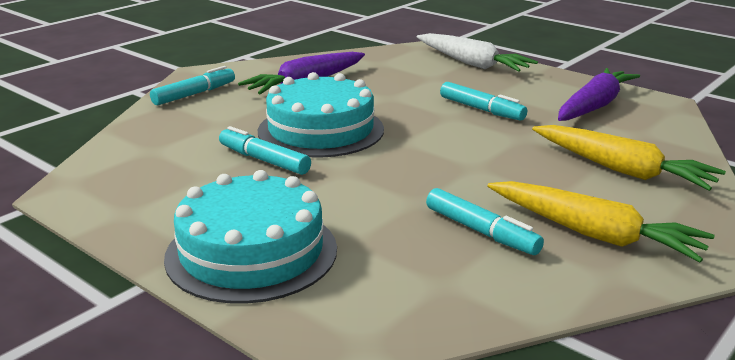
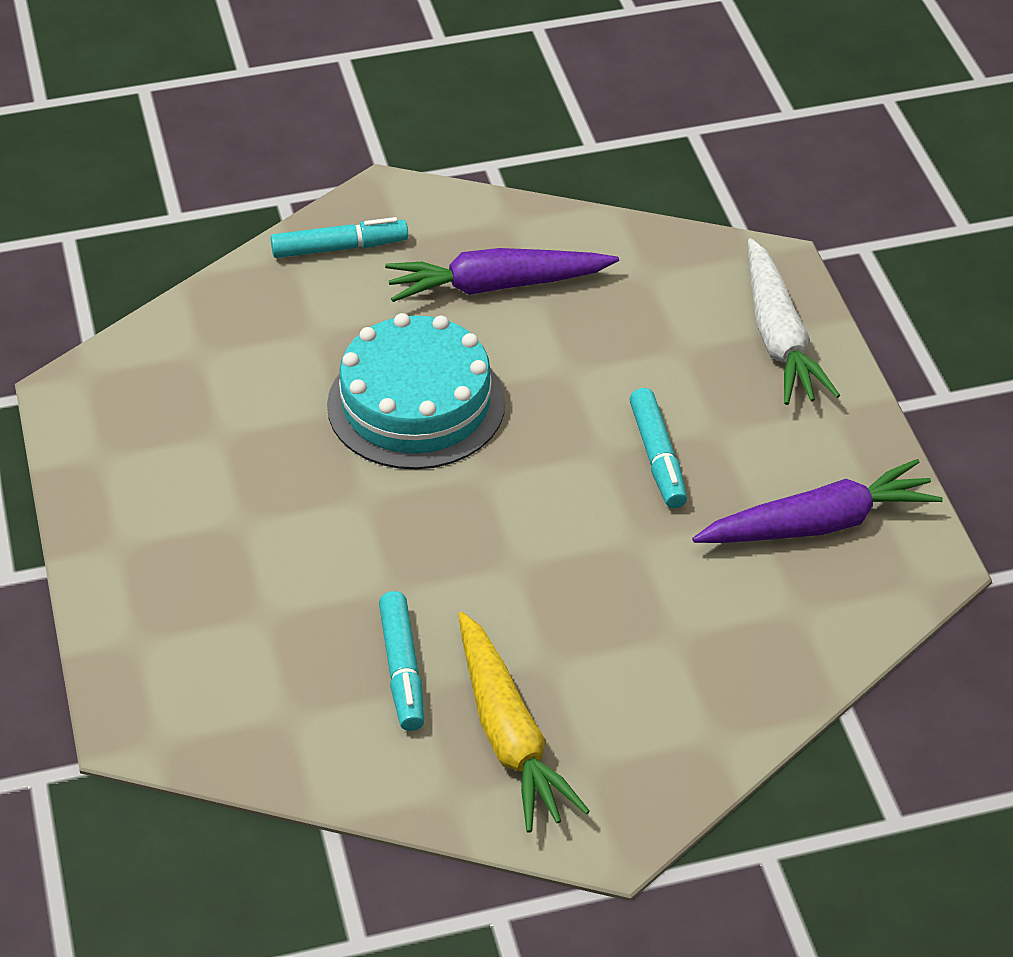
camera: 35 degrees right, 20 degrees up
(251, 252) = (165, 579): turquoise cake -> none
(264, 160) = (301, 434): turquoise marker -> none
(621, 170) = (677, 660): yellow carrot -> none

